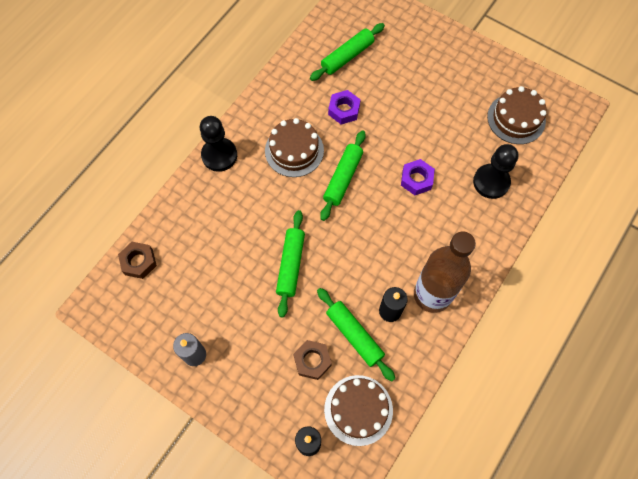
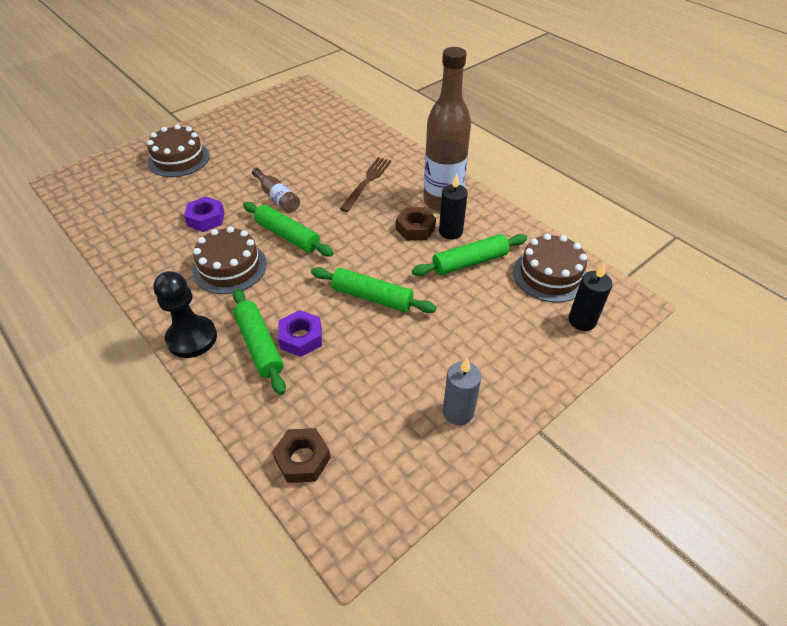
camera: 75 degrees left, 20 degrees down
(312, 361) = (490, 300): brown nut -> brown nut (415, 228)
(347, 56) = (142, 203): green rolling pin -> green rolling pin (259, 345)
(389, 152) = (277, 197): none -> brown bottle
(416, 179) = (318, 186): purple nut -> purple nut (301, 338)
(438, 219) = (367, 182): none -> brown fork
(491, 182) = (345, 144): black pawn -> none
(516, 118) = (291, 118): brown cake -> brown cake (179, 159)

